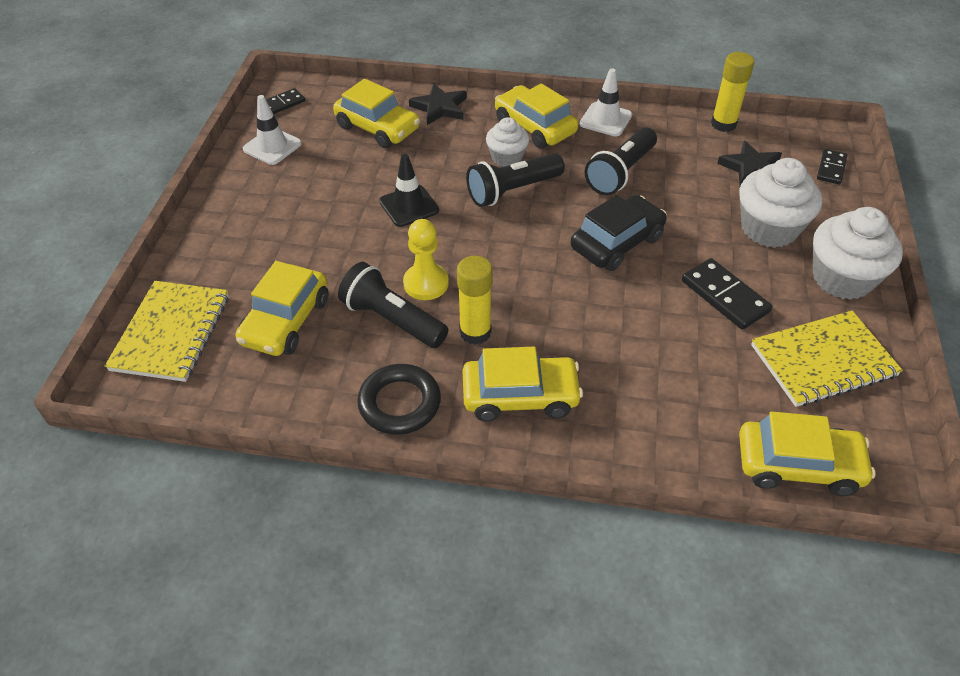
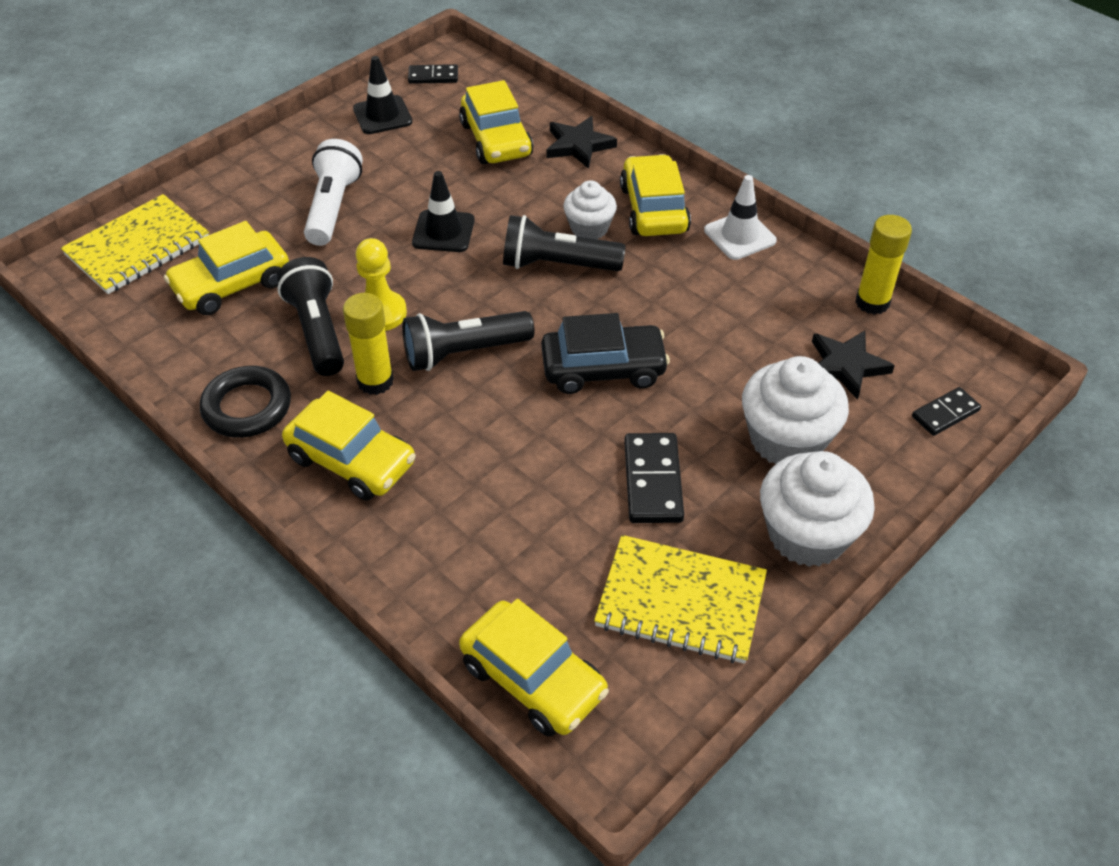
camera: 35 degrees right, 0 degrees up
(272, 146) = (382, 115): white traffic cone -> black traffic cone
(306, 227) = (333, 207): none -> white flashlight
(620, 173) = (690, 300): black flashlight -> black flashlight (464, 352)

